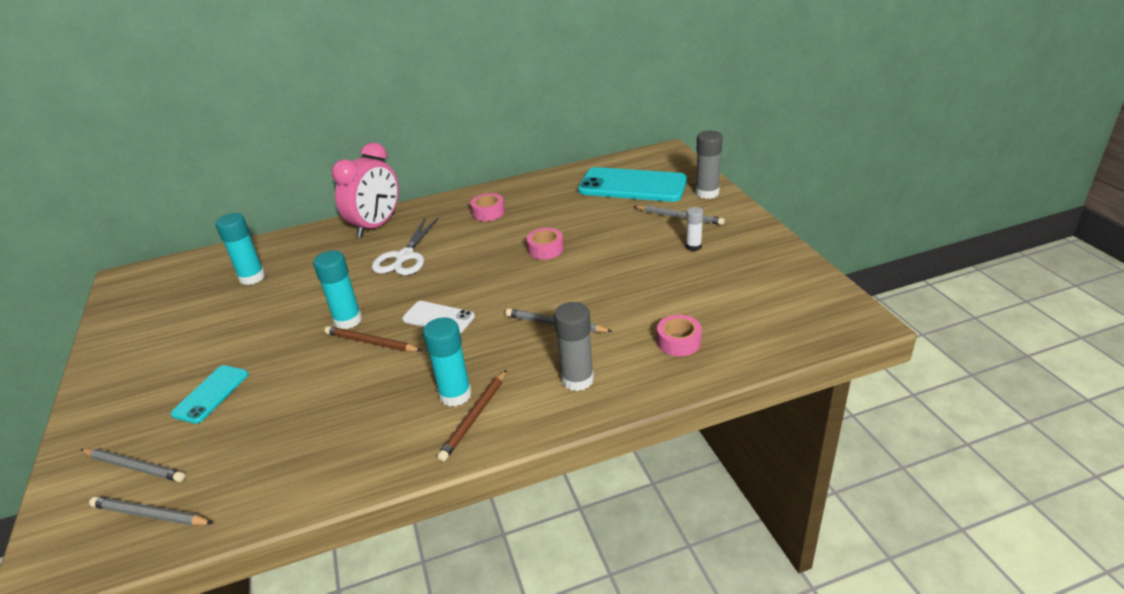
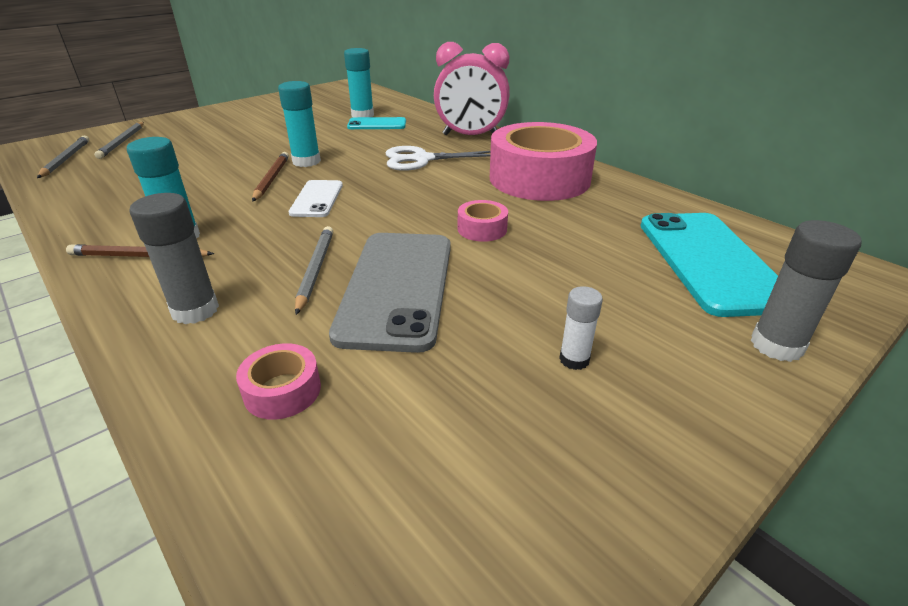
camera: 65 degrees right, 0 degrees up
(211, 394) = (202, 141): turquoise phone -> turquoise phone (377, 124)
(488, 212) = (539, 179): pink tape -> pink tape, size x2.41
(598, 292) = (397, 288): none -> grey phone
(679, 217) = (659, 326): grey pencil -> none

